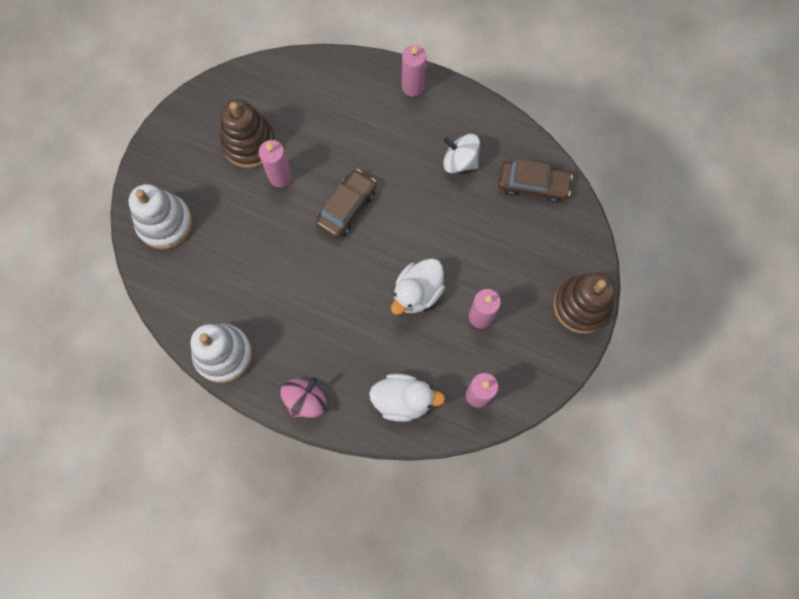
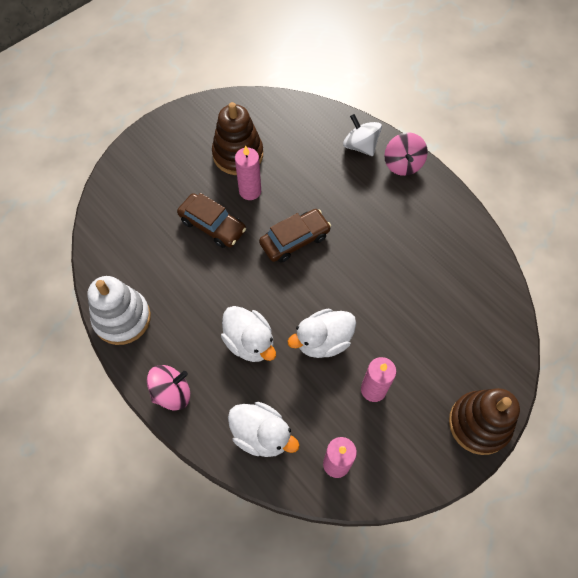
camera: 25 degrees right, 10 degrees down
(165, 223) = (134, 189): white stacking toy -> none
(352, 323) = (250, 342): none -> white duck
(413, 87) = (403, 164): pink candle -> pink spinning top
(460, 161) = (417, 242): white spinning top -> white spinning top (360, 146)
(532, 184) = (478, 290): brown car -> brown car (212, 225)

